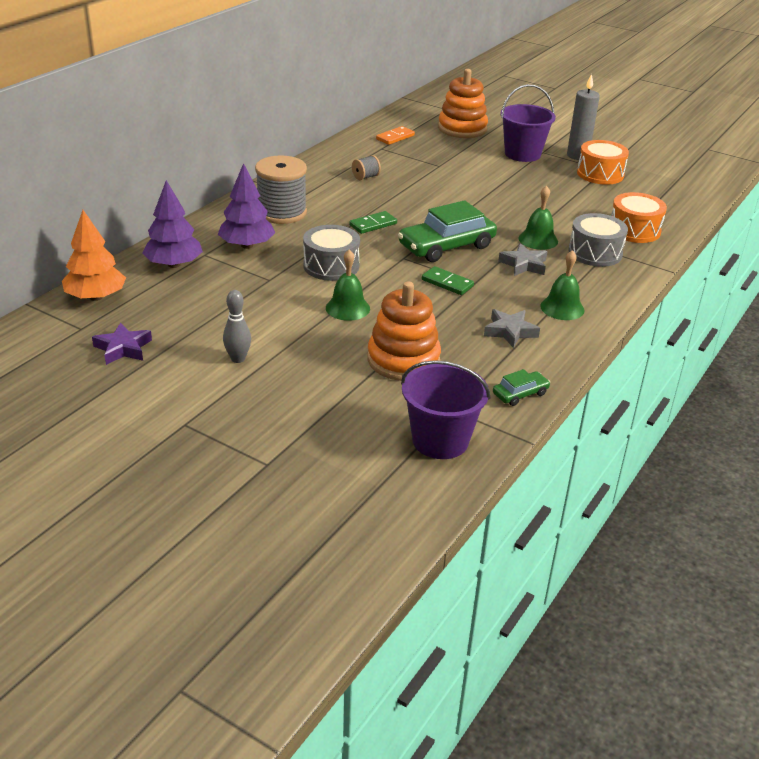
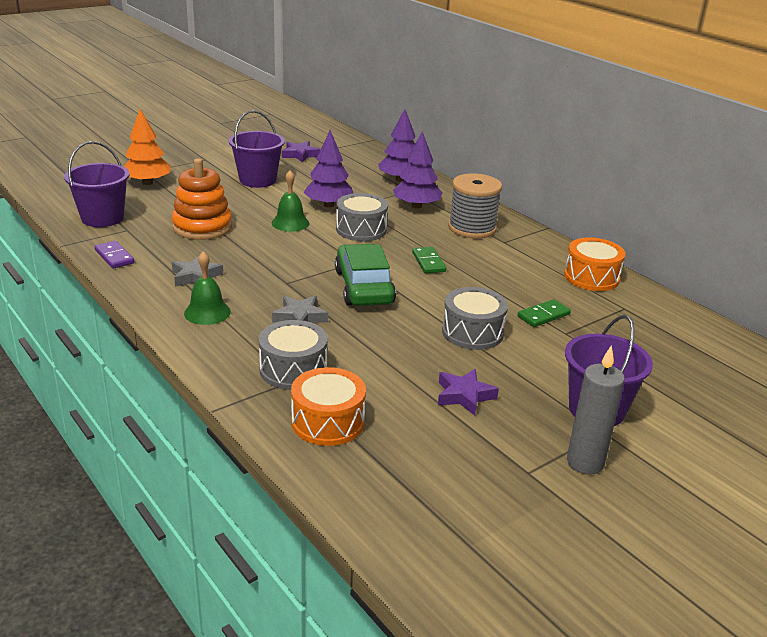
camera: 110 degrees right, 5 degrees down
(96, 297) = (369, 155): orange tree -> orange tree (147, 182)
(238, 359) = (257, 180): grey bowling pin -> purple bucket
(281, 295) = (328, 205): none -> purple tree
(365, 177) = (542, 281): grey spool -> none
(395, 137) = (660, 325): orange domino -> none
(447, 283) = (296, 270): green domino -> green domino (543, 315)
(462, 128) = (695, 384): orange stacking toy -> none
(472, 196) = (472, 332): none -> grey drum
(520, 394) = (114, 257): green car -> purple domino
(538, 240) = (346, 342): green bell -> none
(554, 192) = (464, 396): none -> purple star
(600, 174) = (511, 460): orange drum -> orange drum (591, 277)

